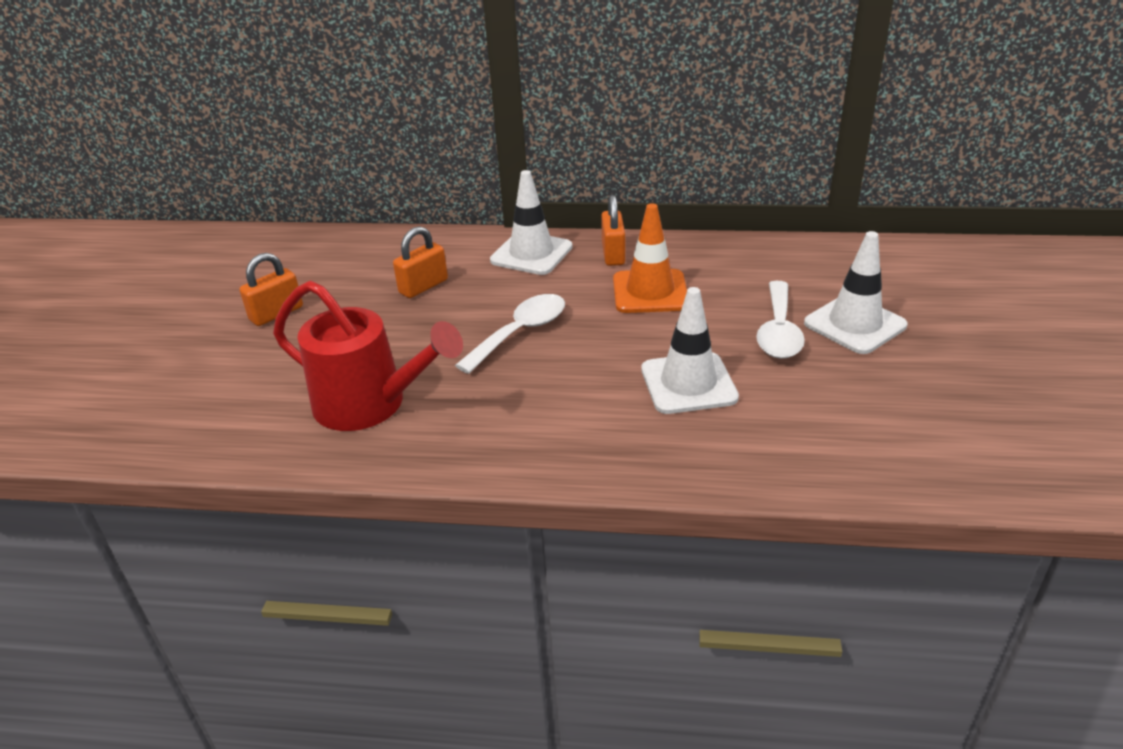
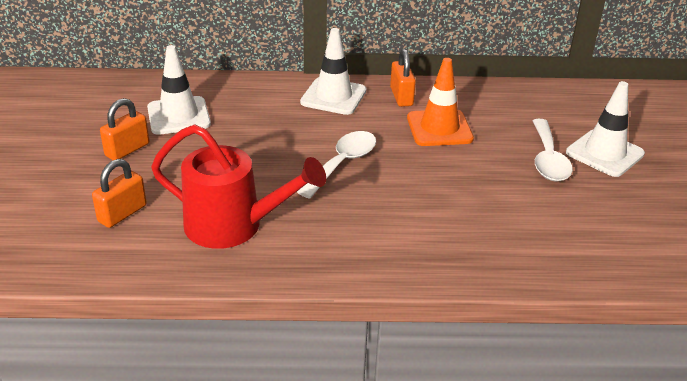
camera: 10 degrees left, 0 degrees up
(423, 286) = (249, 125): orange padlock -> orange padlock (122, 214)
(688, 383) = (488, 203): white traffic cone -> white traffic cone (178, 116)

